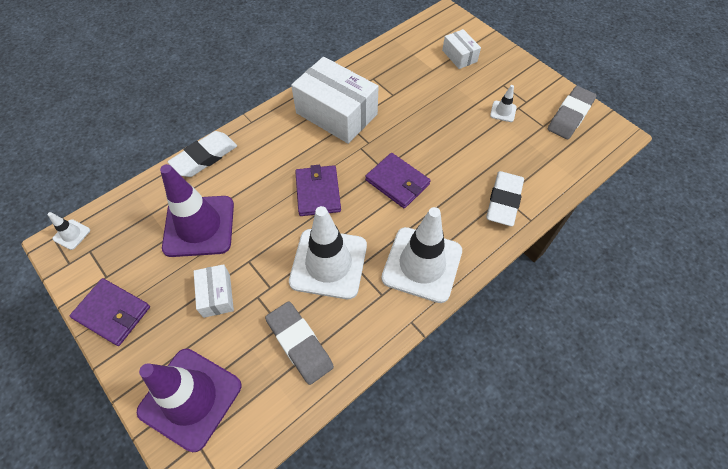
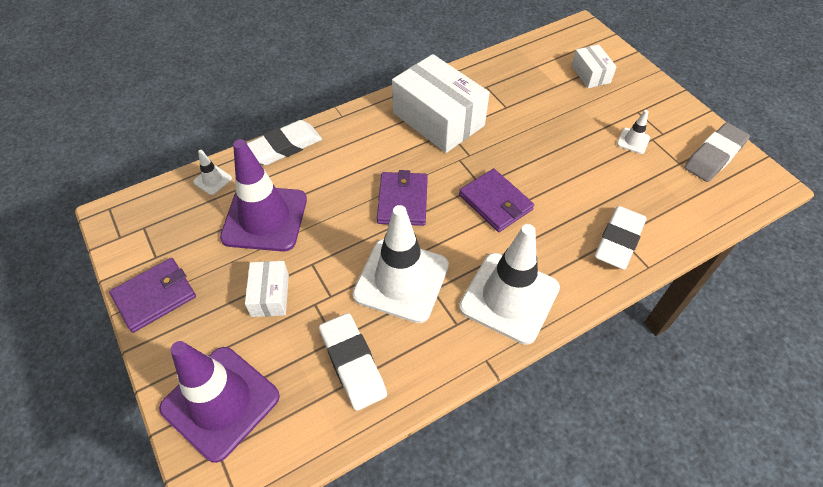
camera: 10 degrees right, 5 degrees down
(71, 234) = (128, 207): white traffic cone -> white traffic cone (212, 180)
(112, 313) = (155, 296): purple wallet -> purple wallet turned 75 degrees counterclockwise
(299, 344) = (352, 363): grey eraser -> white eraser

